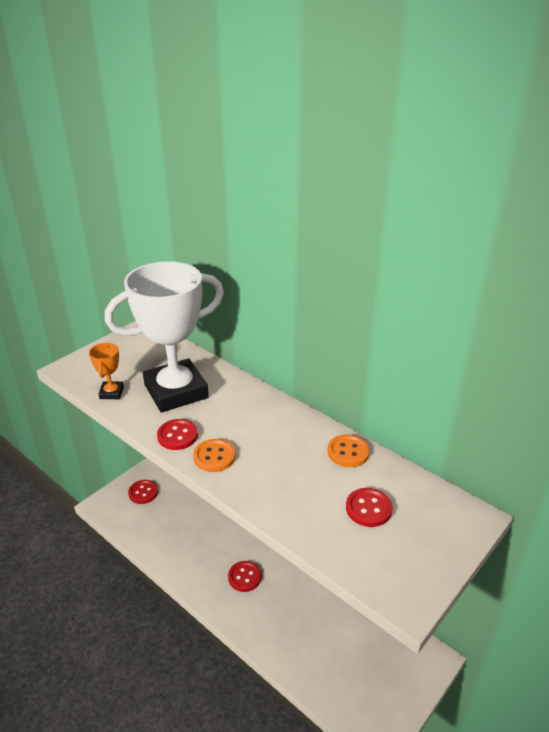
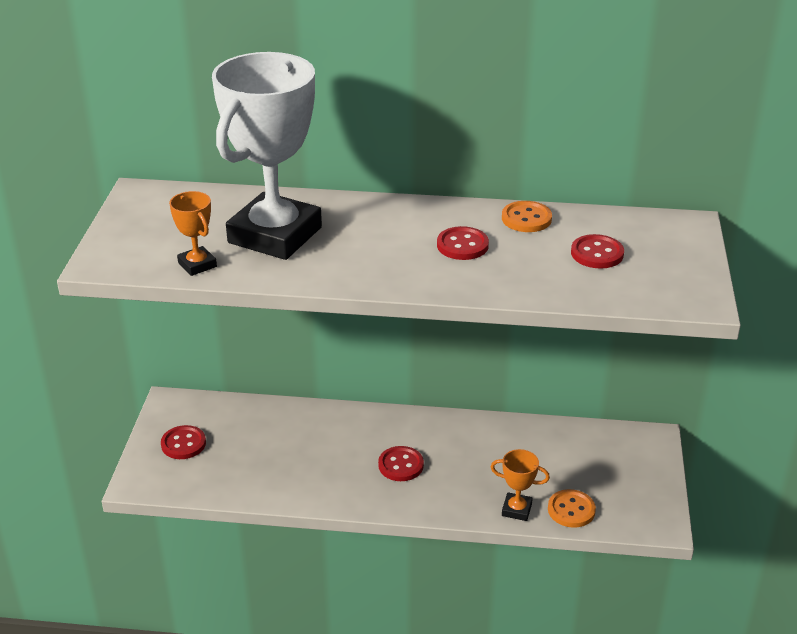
camera: 35 degrees left, 0 degrees up
(177, 436) = (334, 272): red button -> red button (462, 245)
(214, 457) = (399, 274): orange button -> orange button (571, 510)
(286, 658) = (516, 510): none -> orange trophy

